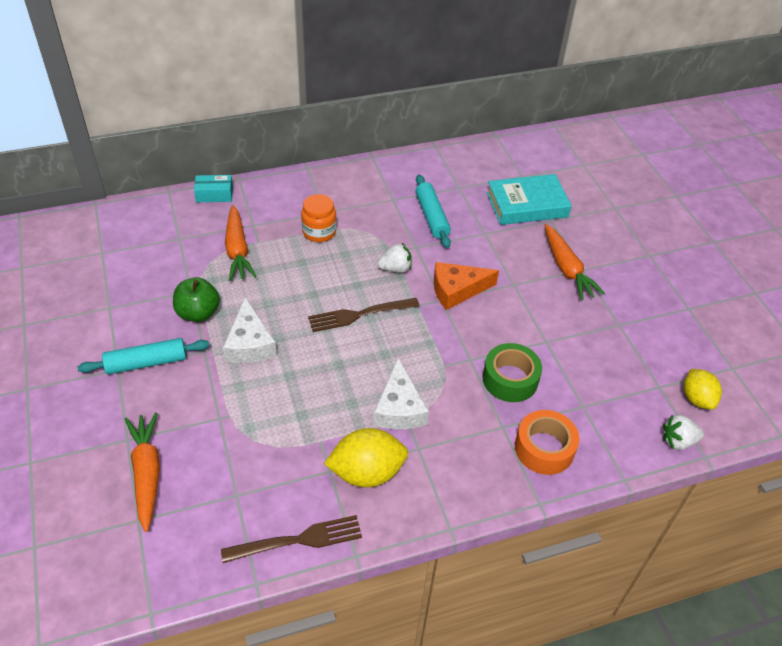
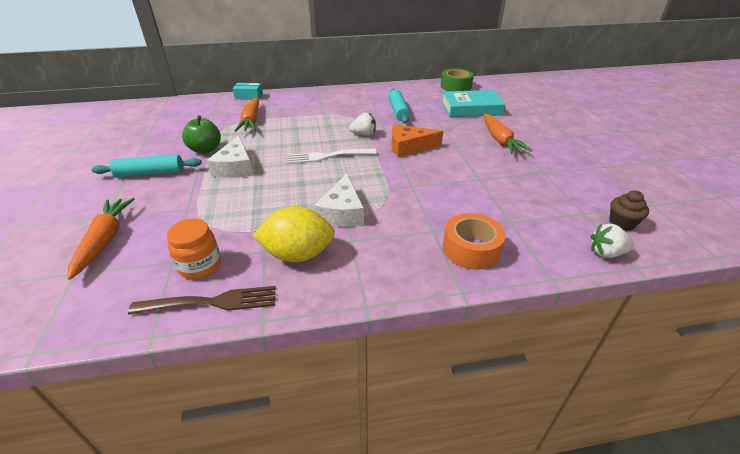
camera: 10 degrees right, 10 degrees down
(319, 232) = (313, 115): orange jar -> orange jar (200, 265)
(359, 315) = (328, 156): brown fork -> white fork
(510, 379) = (444, 200): green tape -> green tape (456, 86)
(697, 398) = (621, 223): yellow lemon -> brown cupcake

